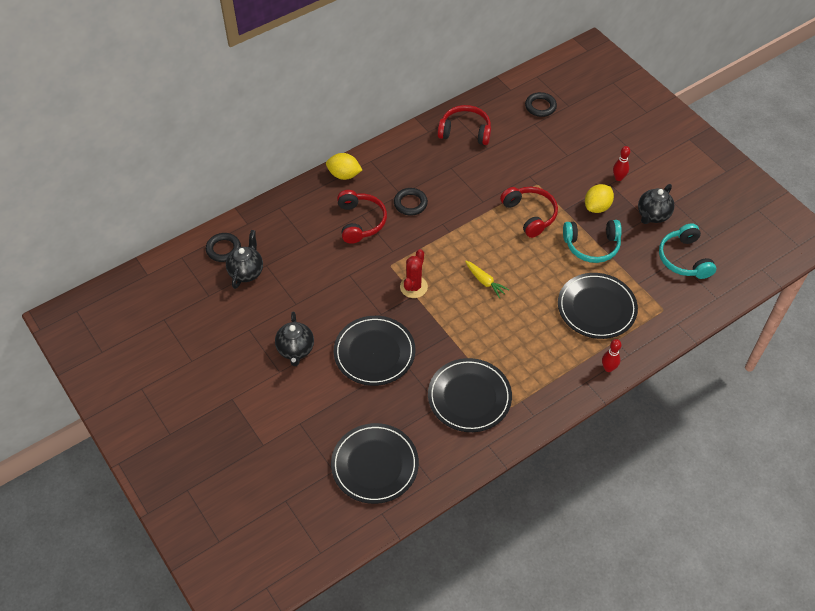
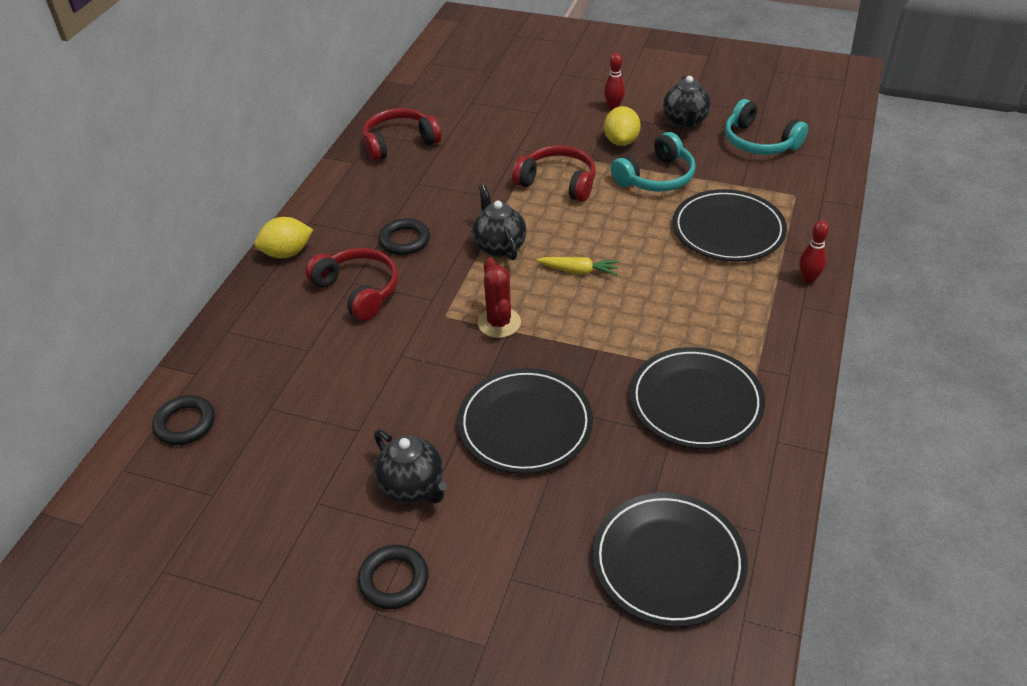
camera: 35 degrees left, 10 degrees down
(246, 272) = (247, 432): black teapot -> black teapot (499, 246)
(540, 106) = (461, 85): black ring -> black ring (394, 580)

